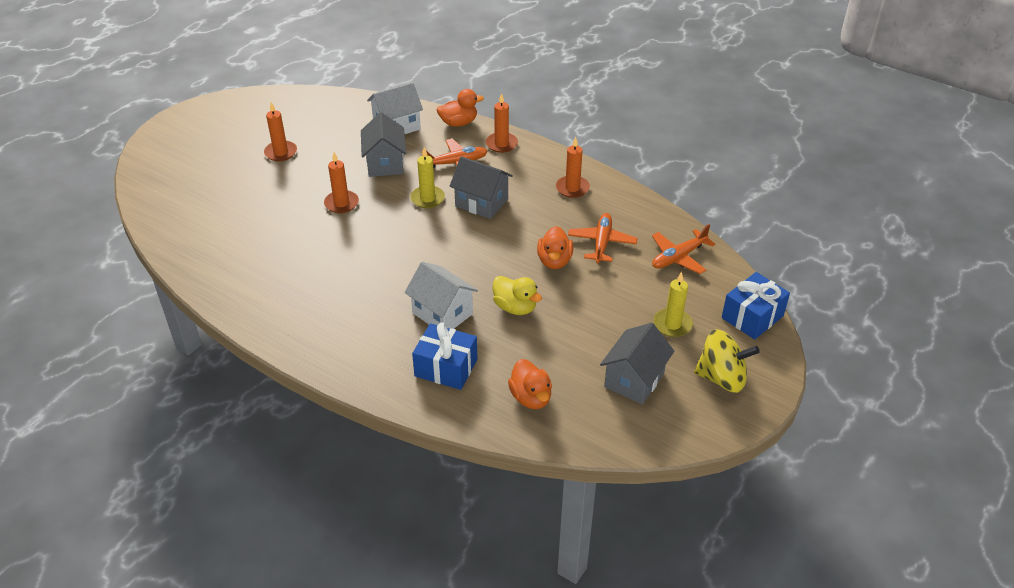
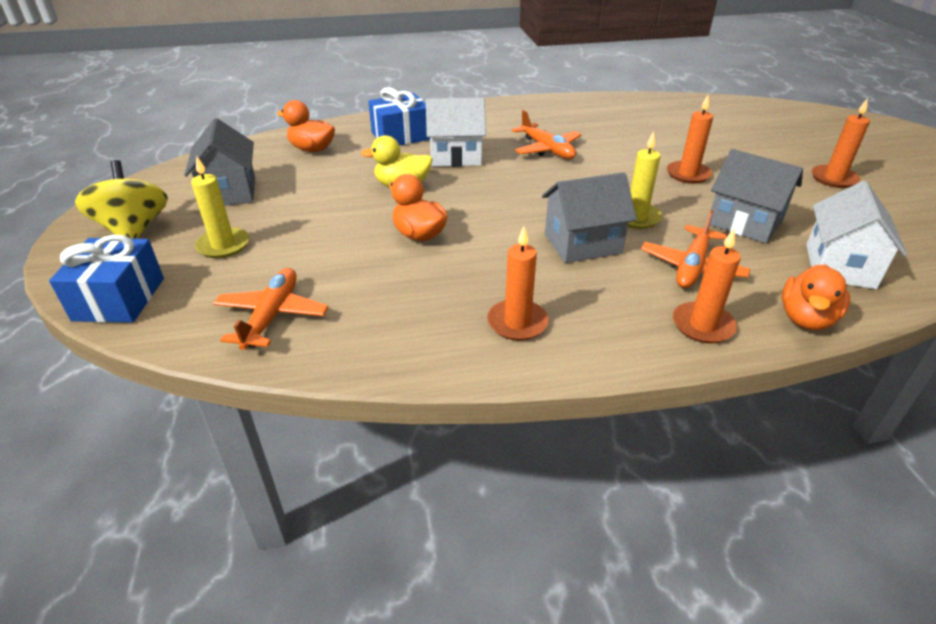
camera: 135 degrees right, 5 degrees down
(601, 243) = (390, 279): orange plane -> orange plane (547, 149)
(722, 378) = (134, 229): yellow spinning top -> yellow spinning top turned 105 degrees clockwise

